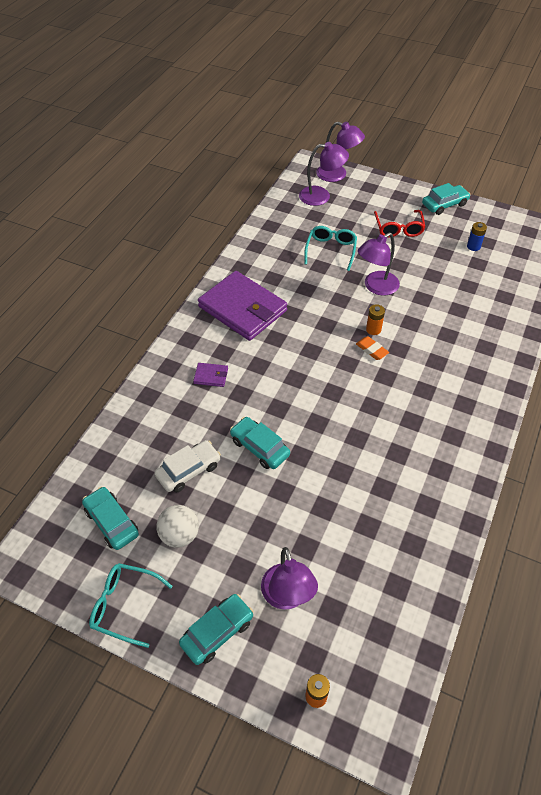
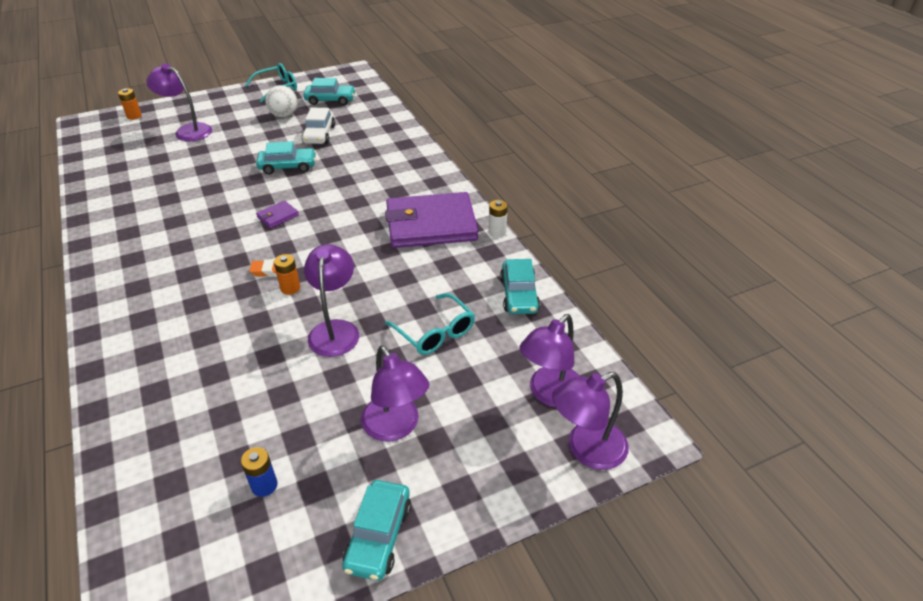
camera: 130 degrees right, 10 degrees down
(211, 376) = (381, 175): purple wallet -> purple wallet (278, 216)
(217, 275) = (497, 232): none -> white battery
(217, 632) = (214, 105): turquoise car -> turquoise car (519, 294)
(398, 229) = (396, 427): red glasses -> purple lamp

